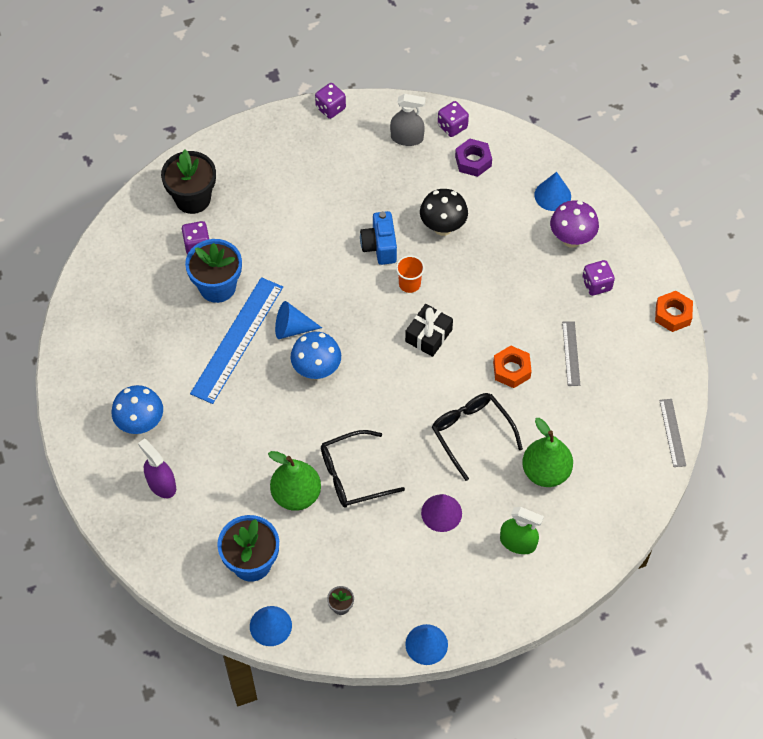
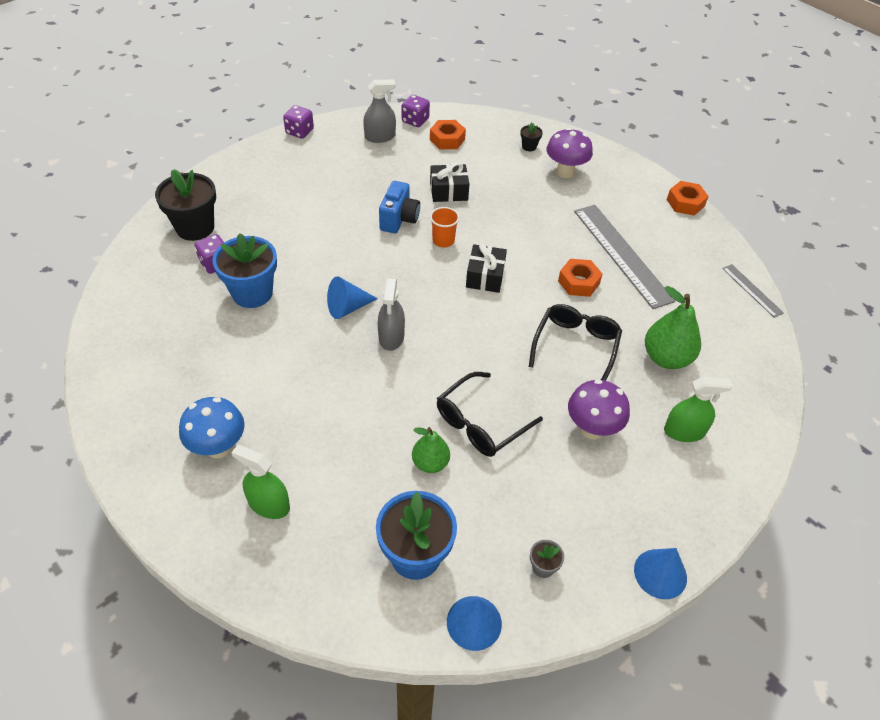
camera: 25 degrees left, 10 degrees down
(161, 484) = (269, 504): purple spray bottle -> green spray bottle
(237, 339) = (294, 333): blue ruler -> none
(296, 495) = (430, 463): green pear -> green pear, size x0.63
(316, 370) = (391, 337): blue mushroom -> grey spray bottle
(380, 246) = (399, 219): blue camera -> blue camera turned 135 degrees counterclockwise
(441, 513) = (592, 429): purple cone -> purple mushroom
(443, 227) = (448, 191): black mushroom -> black gift
(471, 433) = (575, 346): black glasses -> black glasses turned 75 degrees clockwise
(473, 161) = (447, 139): purple nut -> orange nut
(552, 195) = (529, 147): blue cone -> black flower pot
(571, 353) = (622, 254): grey ruler -> grey ruler, size x2.04
(596, 284) = (608, 198): purple dice -> none

